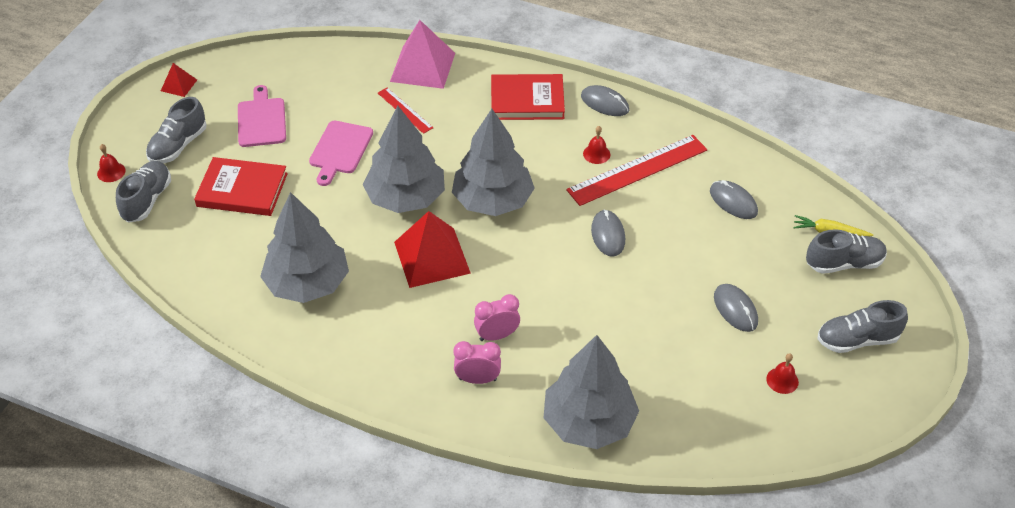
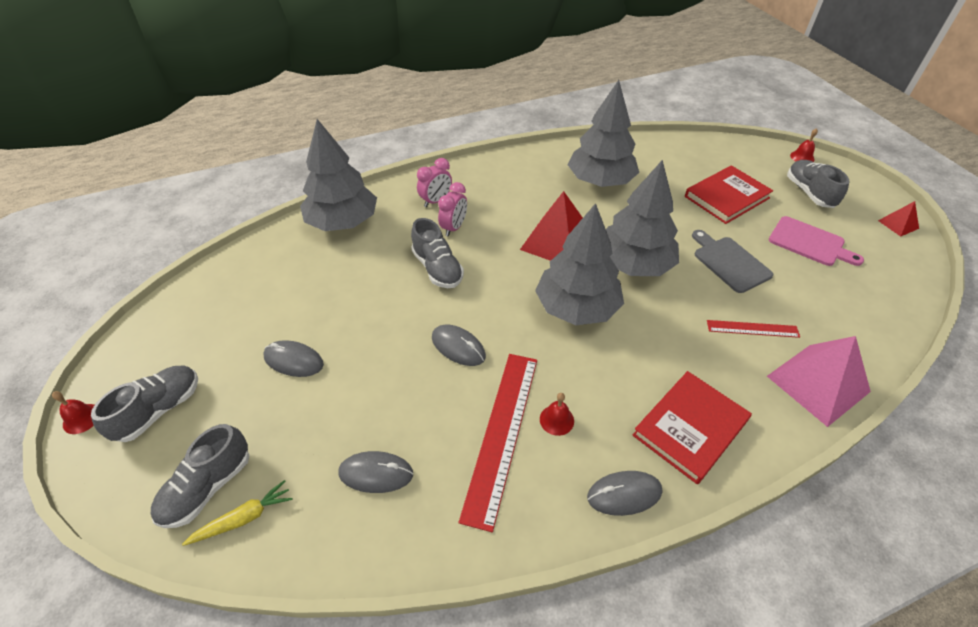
camera: 135 degrees right, 0 degrees up
(147, 200) = (755, 159): grey shoe -> grey shoe (437, 268)
(340, 150) = (729, 262): pink cutting board -> grey cutting board
(782, 380) = (216, 331): red bell -> red bell (81, 418)

